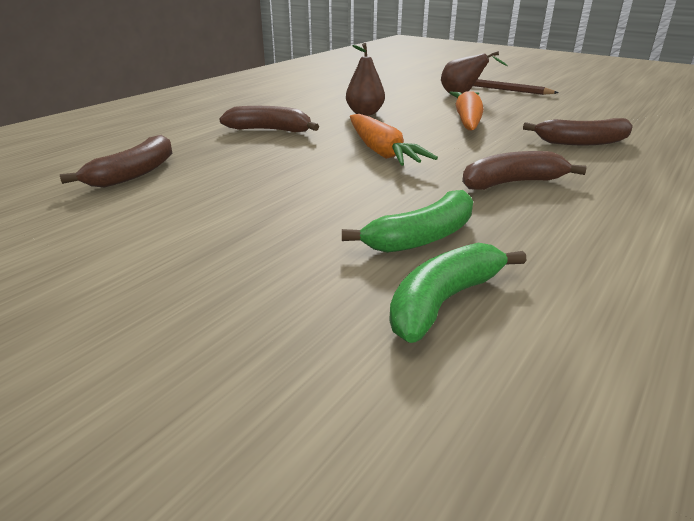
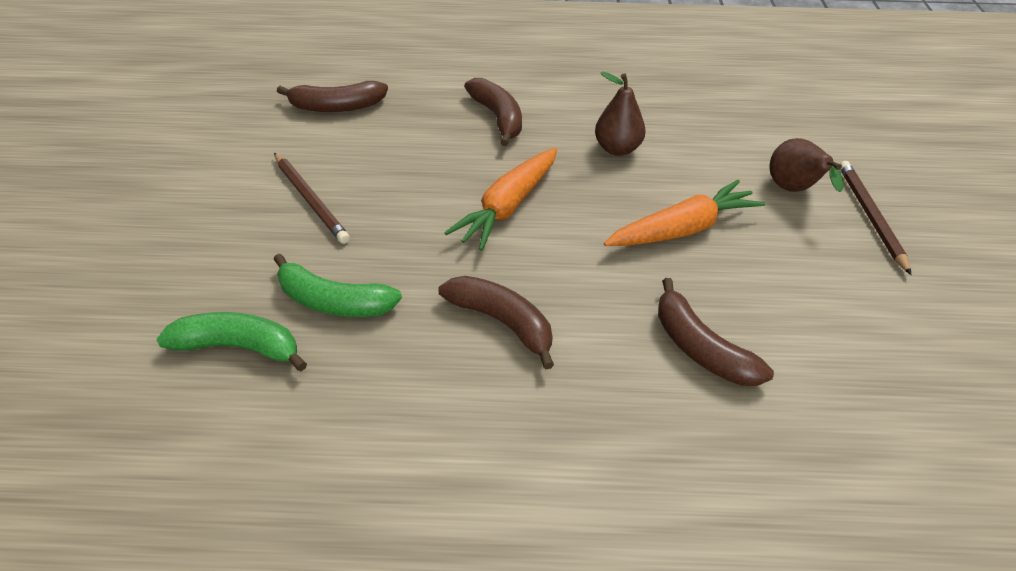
camera: 55 degrees right, 15 degrees up
(256, 214) = (311, 200): none -> brown pencil

